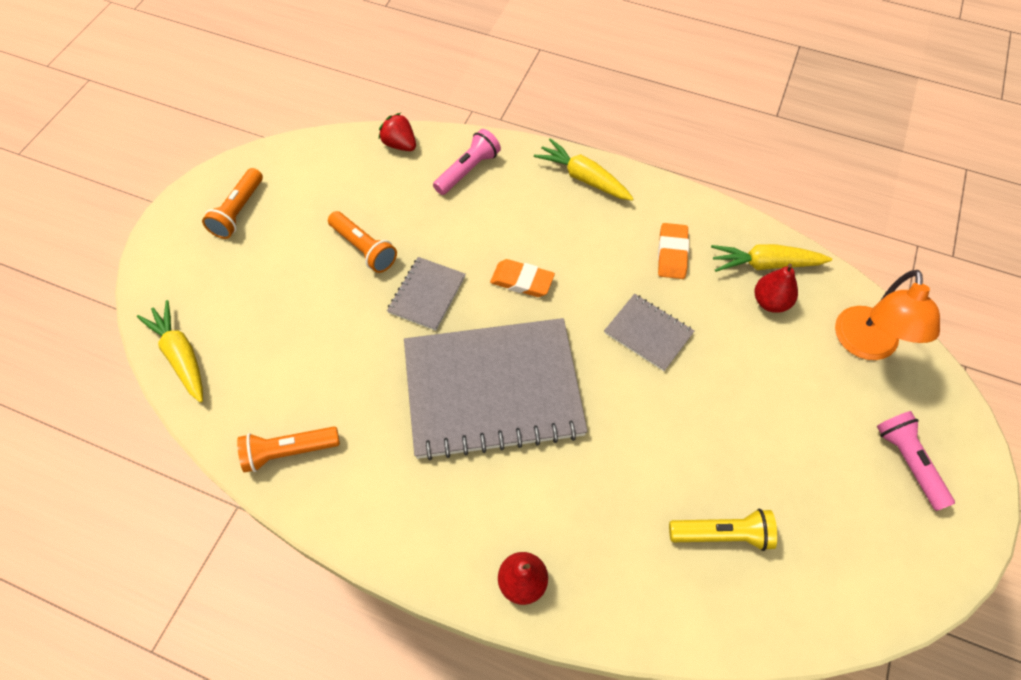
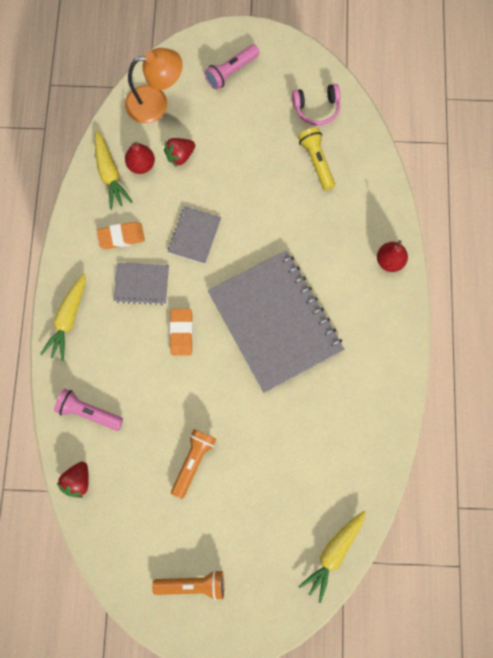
camera: 110 degrees left, 15 degrees up
(288, 452) = (370, 436): orange flashlight -> none
(427, 294) = (217, 396): grey notebook -> grey notebook (141, 284)
(774, 351) = (180, 156): none -> red strawberry
(819, 571) = (316, 109): none -> pink headphones

